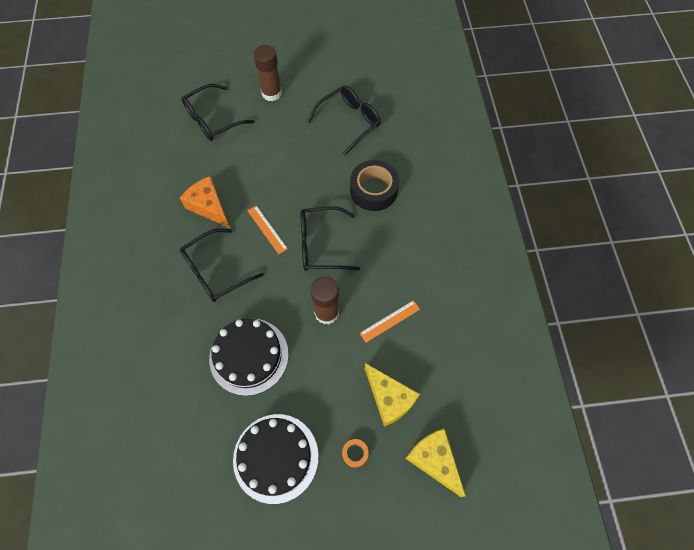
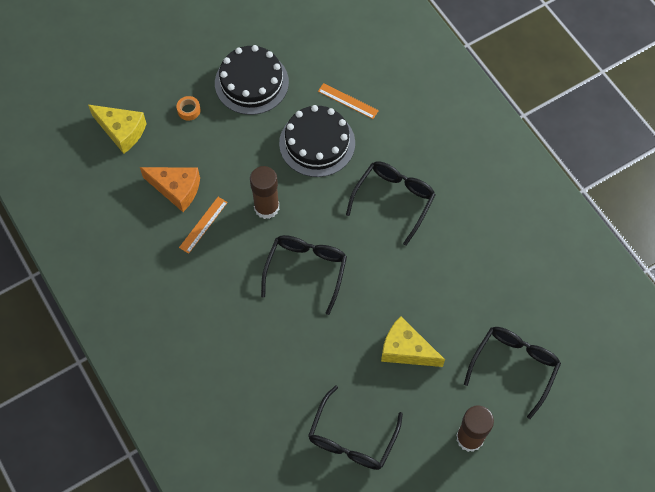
camera: 155 degrees right, 0 degrees up
(209, 206) = (445, 261): orange cheese -> orange cheese (176, 189)
(267, 229) = (370, 262): orange ruler -> orange ruler (348, 101)
(321, 245) = (306, 270): black glasses -> black glasses turned 45 degrees counterclockwise
(373, 190) = (280, 356): black tape -> none
(389, 399) = (177, 160): yellow cheese -> yellow cheese (406, 350)

